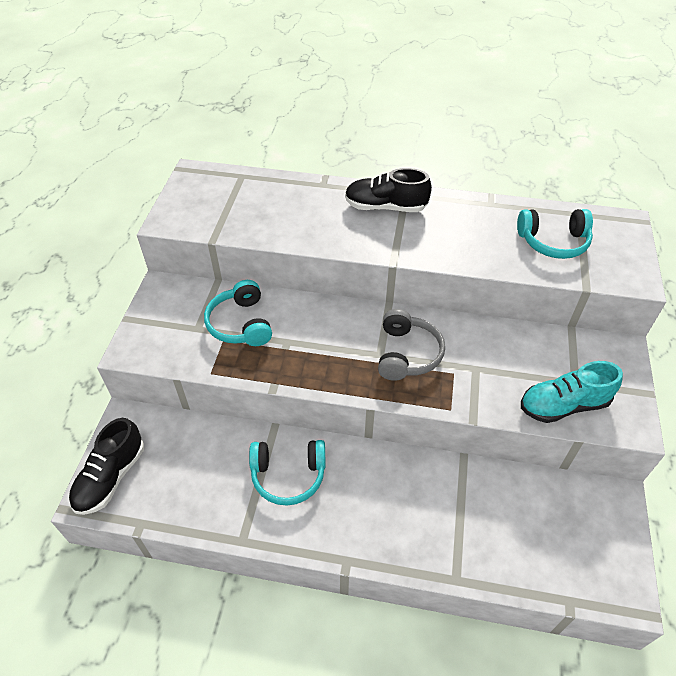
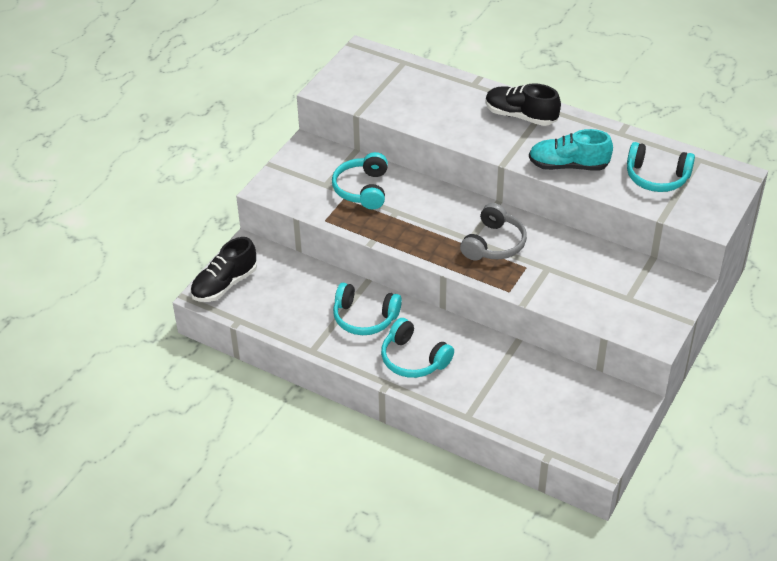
camera: 20 degrees right, 5 degrees down
(363, 515) = (413, 359): none -> turquoise headphones
(563, 405) = (607, 311): turquoise shoe -> turquoise shoe (568, 166)

